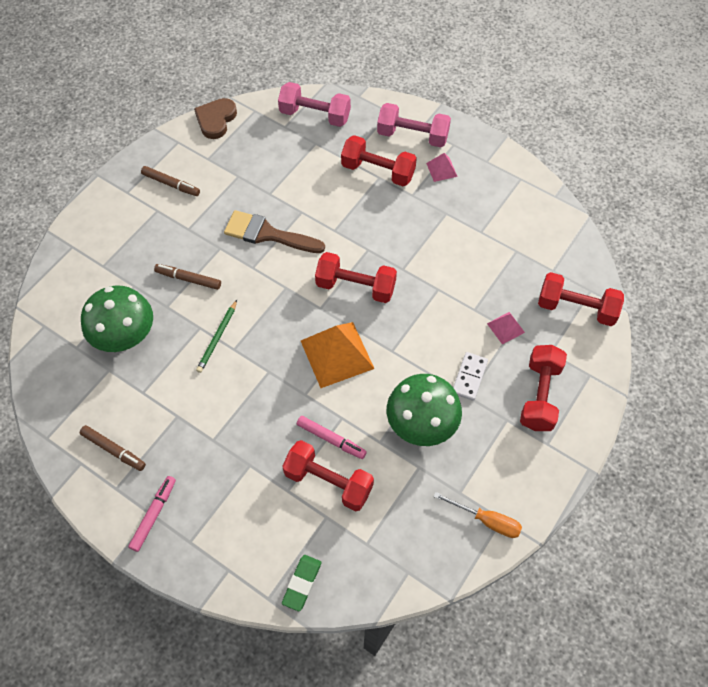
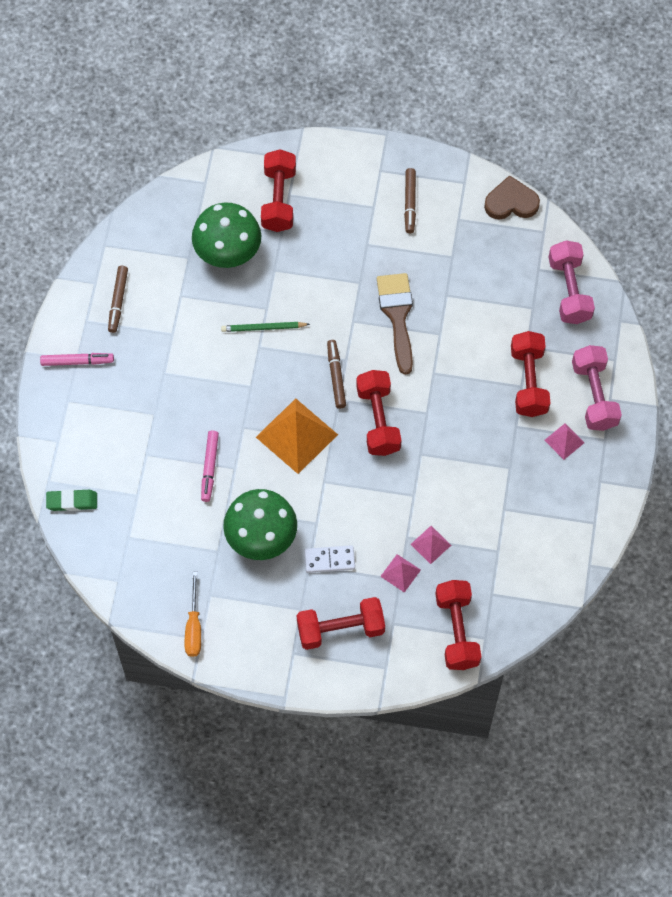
camera: 65 degrees right, 5 degrees up
(188, 279) = (312, 273): brown marker -> brown marker (336, 376)
(328, 482) = (169, 483): red dumbbell -> red dumbbell (279, 199)
(489, 295) = (430, 544): none -> pink pyramid

